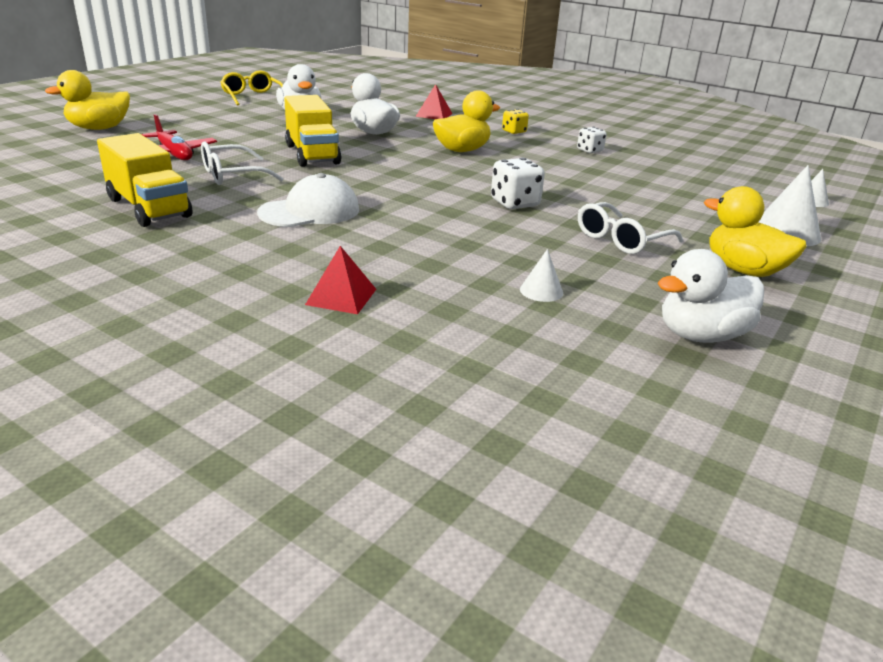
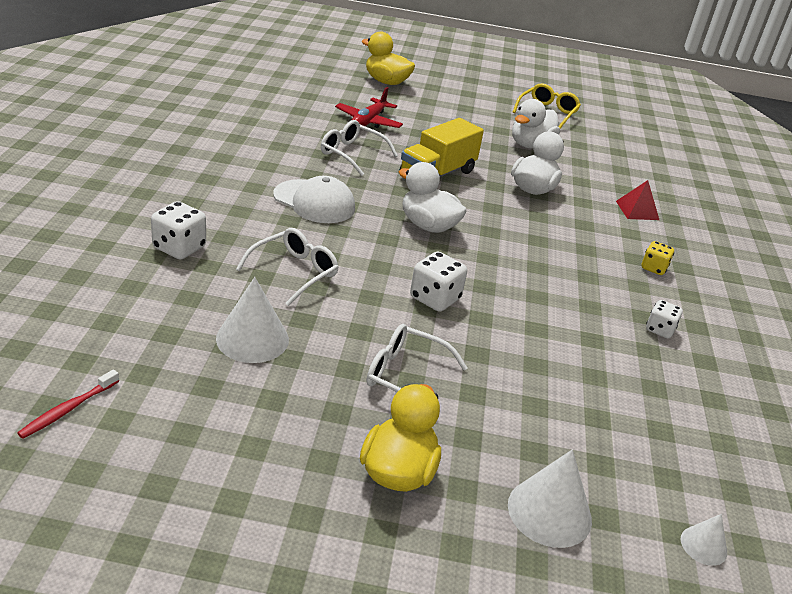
camera: 60 degrees right, 5 degrees up
(149, 208) = (262, 142): yellow truck -> none
(341, 296) = (179, 248): red pyramid -> white dice
(436, 248) = (294, 272): none -> white glasses
(462, 150) = (547, 245): yellow duck -> none
(541, 291) = (252, 339): white cone -> white cone, size x1.85
(636, 421) = (68, 409): none -> red toothbrush
(701, 335) = (226, 441): white duck -> white duck (428, 226)

